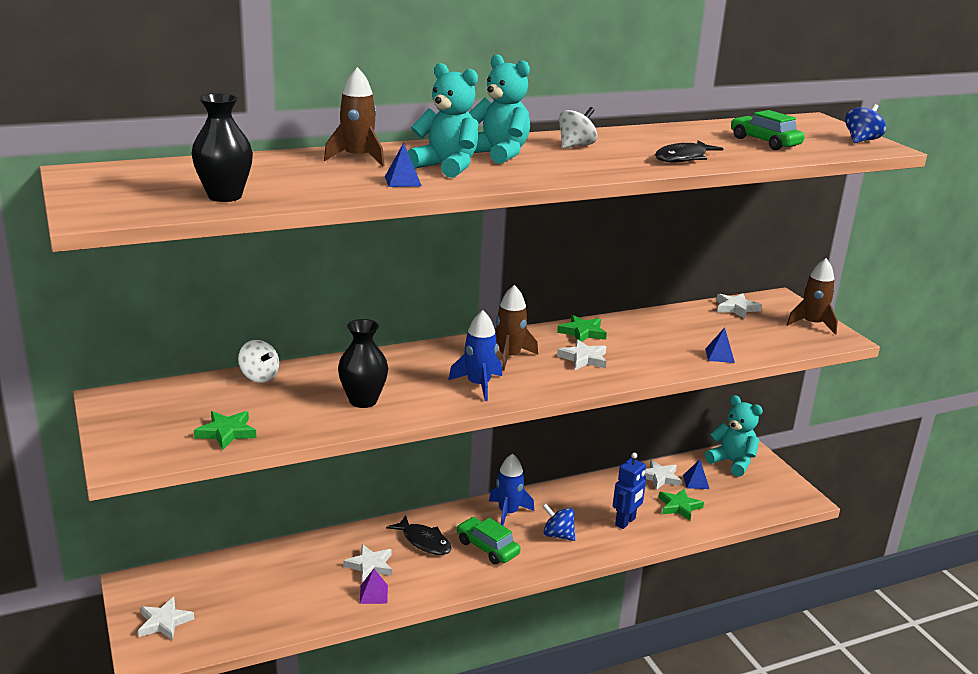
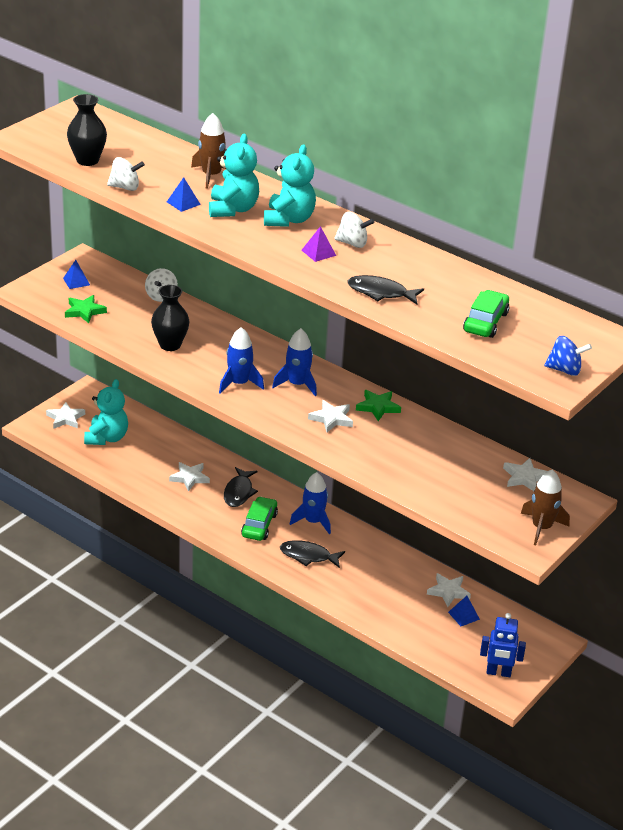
camera: 60 degrees right, 10 degrees up
(325, 195) = (125, 187): none -> white spinning top
(373, 594) = (162, 490): purple pyramid -> purple pyramid (318, 252)
(509, 357) = (297, 384): brown rocket -> blue rocket
(558, 535) = (308, 556): blue spinning top -> black fish
(625, 522) = (361, 588): blue robot -> blue robot (498, 673)
(679, 506) = (413, 614): green star -> none
(719, 355) = (412, 485): blue pyramid -> blue pyramid (76, 281)
(732, 462) = (521, 632): turquoise teddy bear -> turquoise teddy bear (107, 438)

